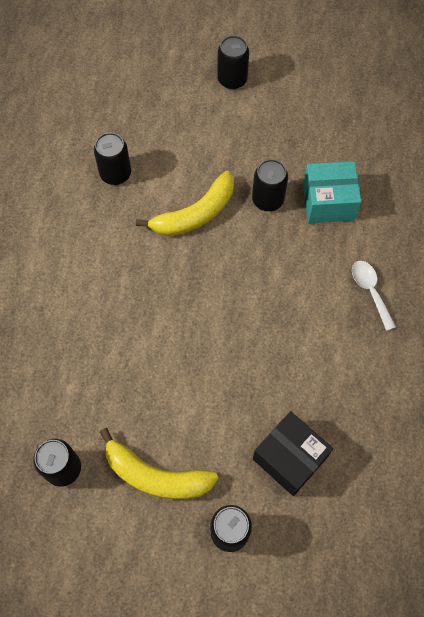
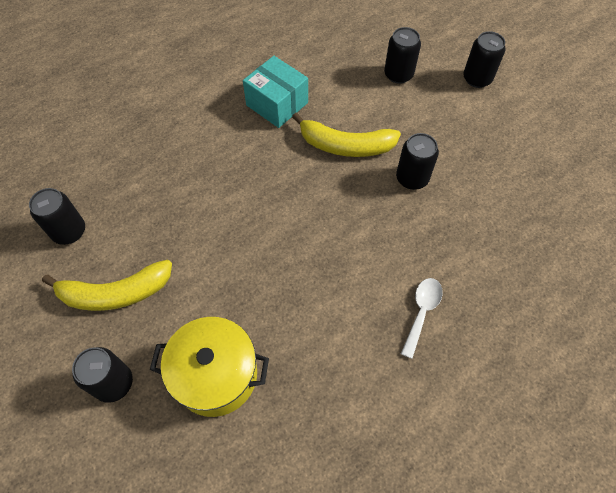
camera: 45 degrees right, 5 degrees down
(115, 174) = (320, 78): black can -> black can (398, 74)
(156, 475) = (115, 293): yellow banana -> yellow banana turned 75 degrees counterclockwise
(290, 458) = (216, 375): black box -> yellow pot
(328, 202) = (460, 218): turquoise box -> turquoise box (277, 104)

